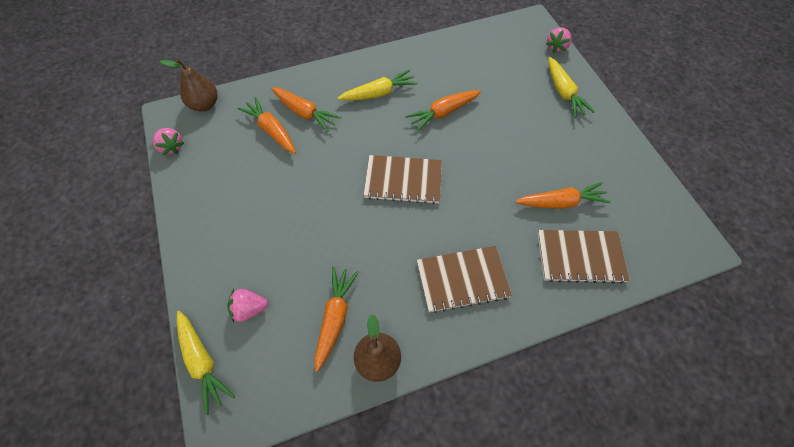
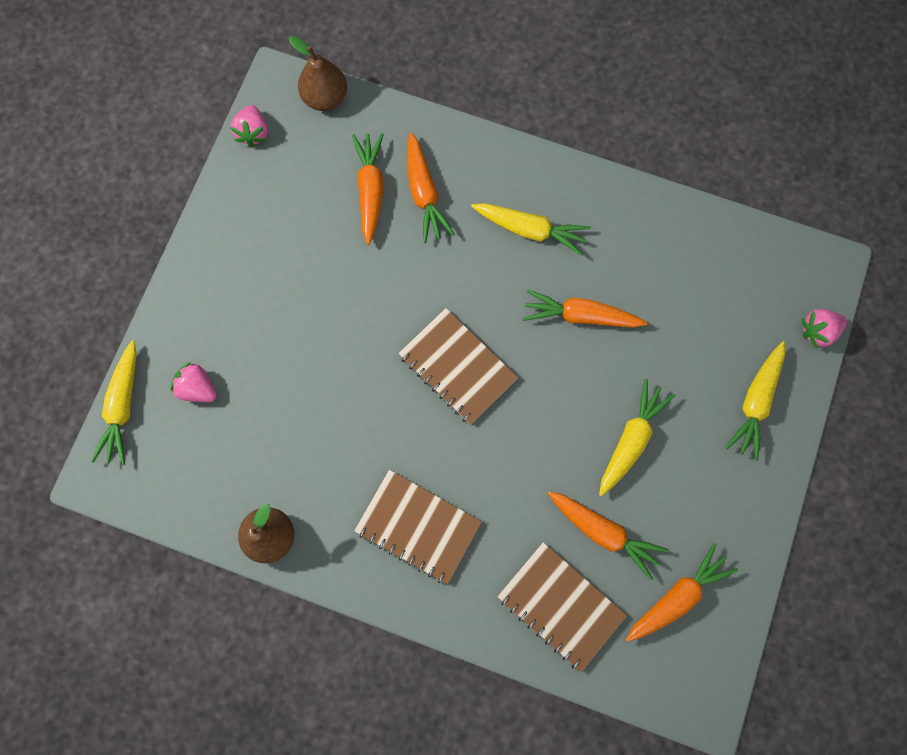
camera: 40 degrees right, 15 degrees up
(335, 318) = (266, 462): orange carrot -> orange carrot (677, 597)
(527, 149) = (631, 440): none -> yellow carrot

